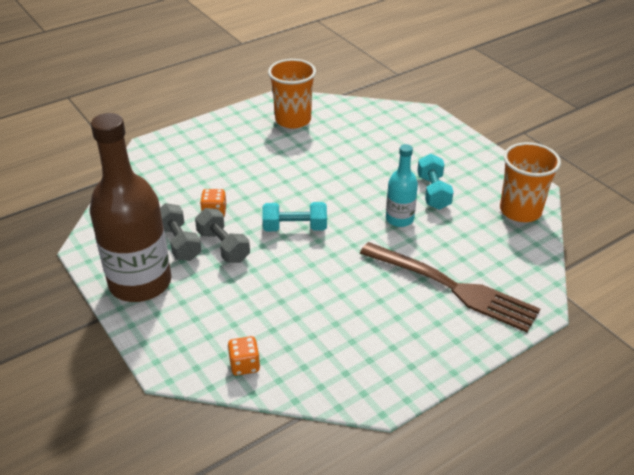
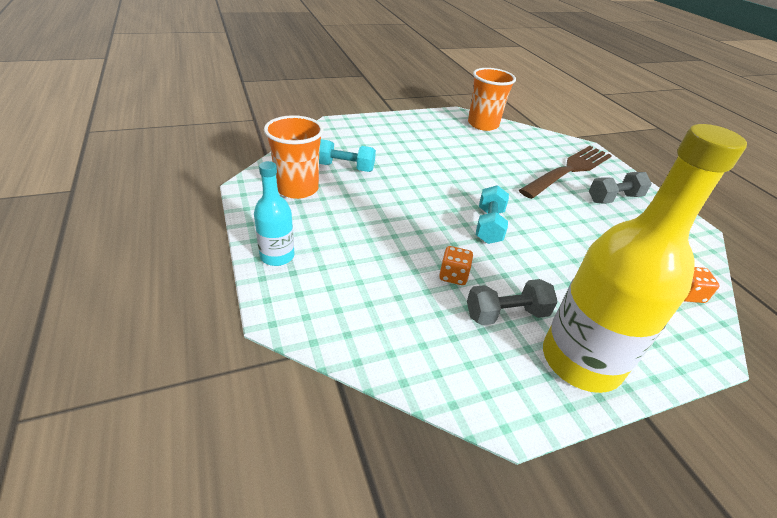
camera: 80 degrees left, 0 degrees up
(140, 283) = (581, 361): brown bottle -> yellow bottle
(223, 246) = (515, 279): grey dumbbell -> grey dumbbell (614, 198)
(399, 219) = (484, 171): turquoise bottle -> turquoise bottle (277, 256)
(433, 192) = (451, 148): turquoise dumbbell -> turquoise dumbbell (344, 167)

